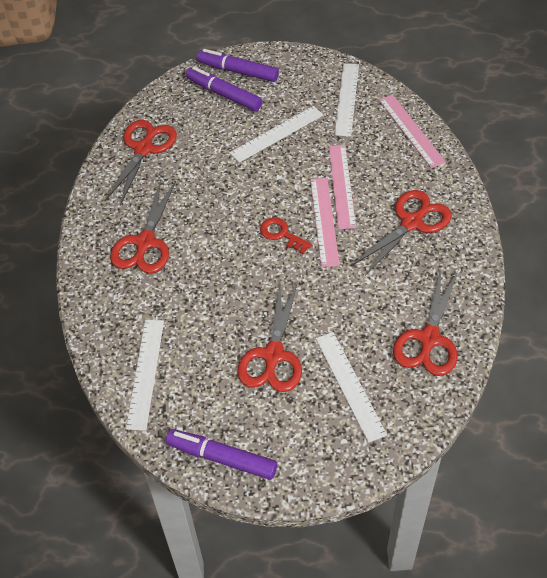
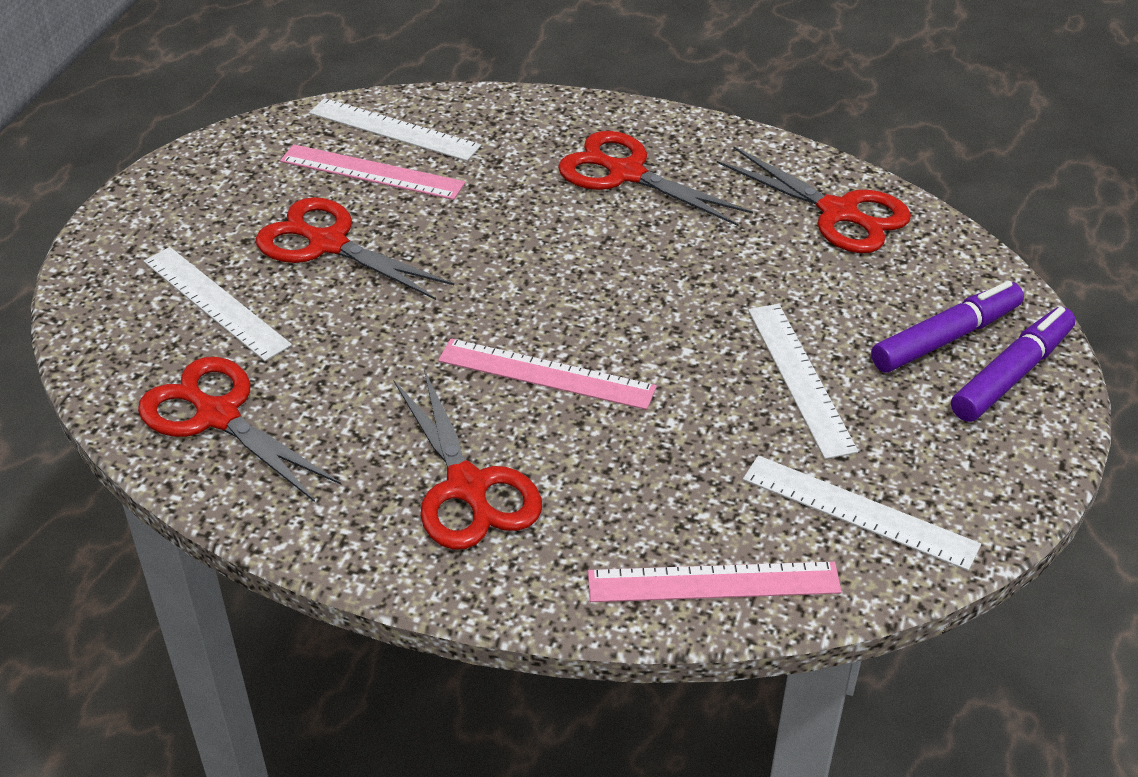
camera: 110 degrees right, 10 degrees down
(222, 458) = (216, 162): purple marker -> none
(281, 234) = (550, 315): red key -> none
(341, 186) = (616, 423): pink ruler -> pink ruler (372, 172)
(350, 385) = (215, 302): white ruler -> white ruler turned 45 degrees clockwise

